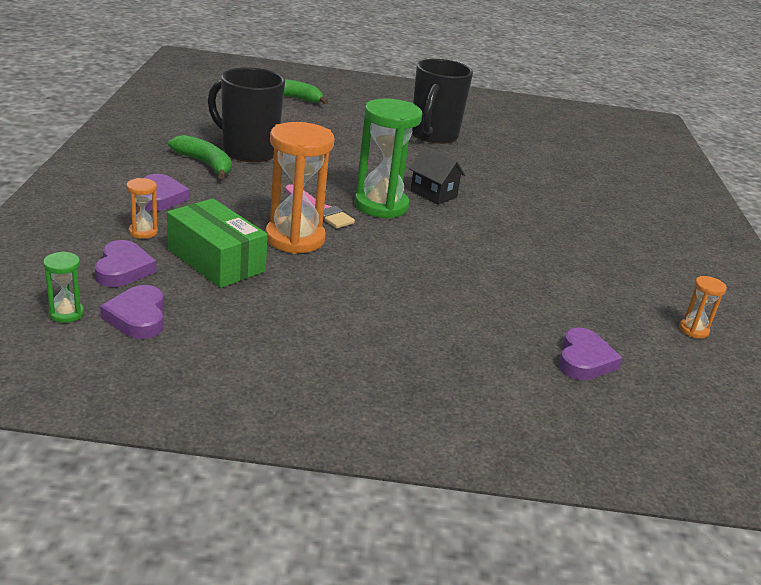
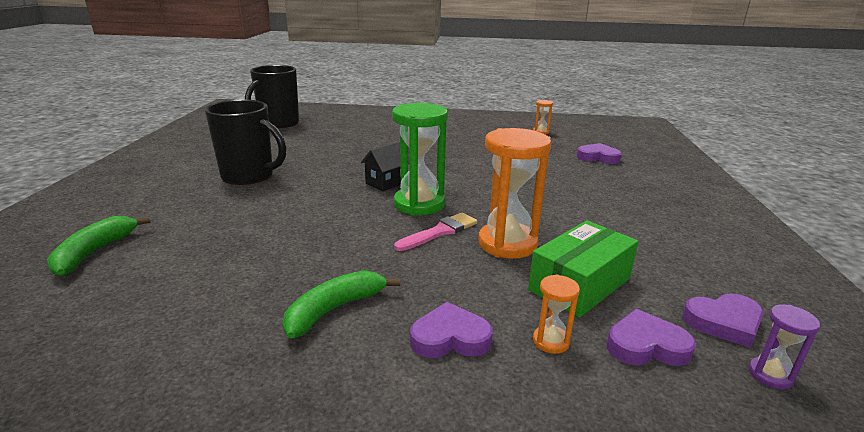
camera: 85 degrees left, 5 degrees down
(66, 313) = (770, 375): green hourglass -> purple hourglass
(248, 151) = (288, 278): black mug -> black mug (278, 123)

